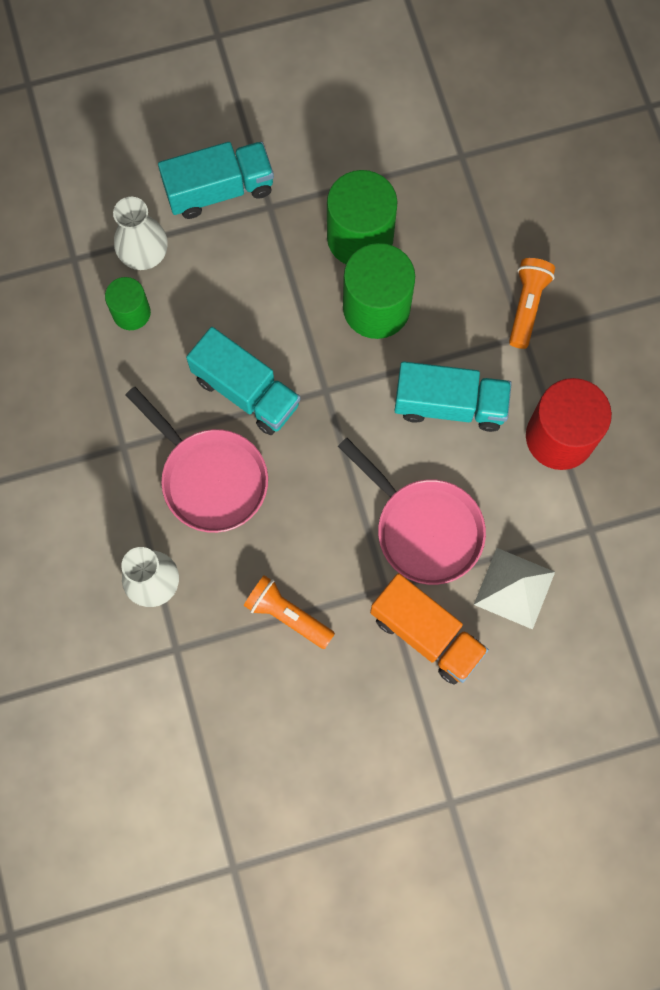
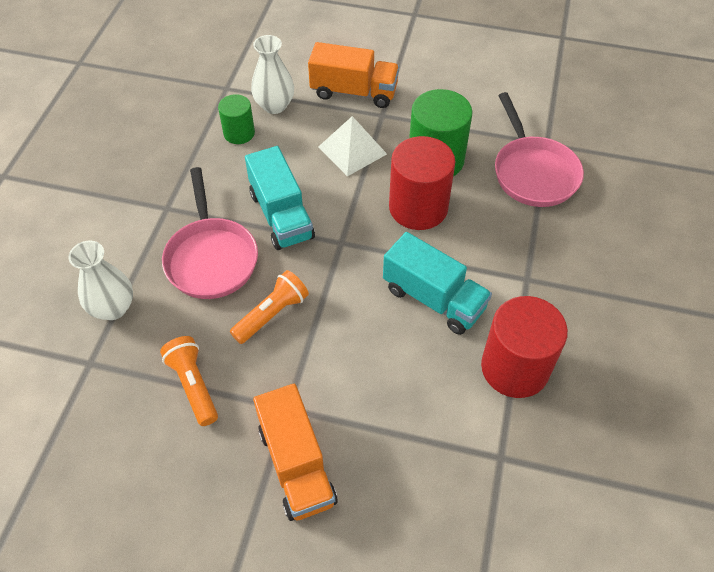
camera: 30 degrees right, 20 degrees down
(219, 190) = (354, 92): turquoise truck -> orange truck
(376, 308) = (418, 207): green cylinder -> red cylinder
(423, 528) = (351, 379): pink pan -> pink pan (533, 172)
(514, 588) = (400, 469): white pyramid -> white pyramid (352, 150)
(527, 305) = (542, 259): orange flashlight -> orange flashlight (272, 314)

